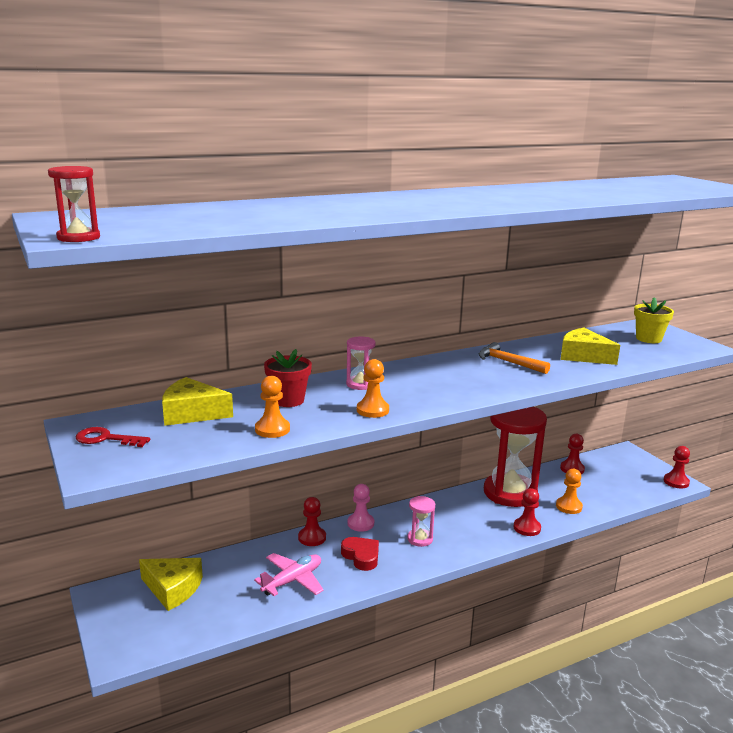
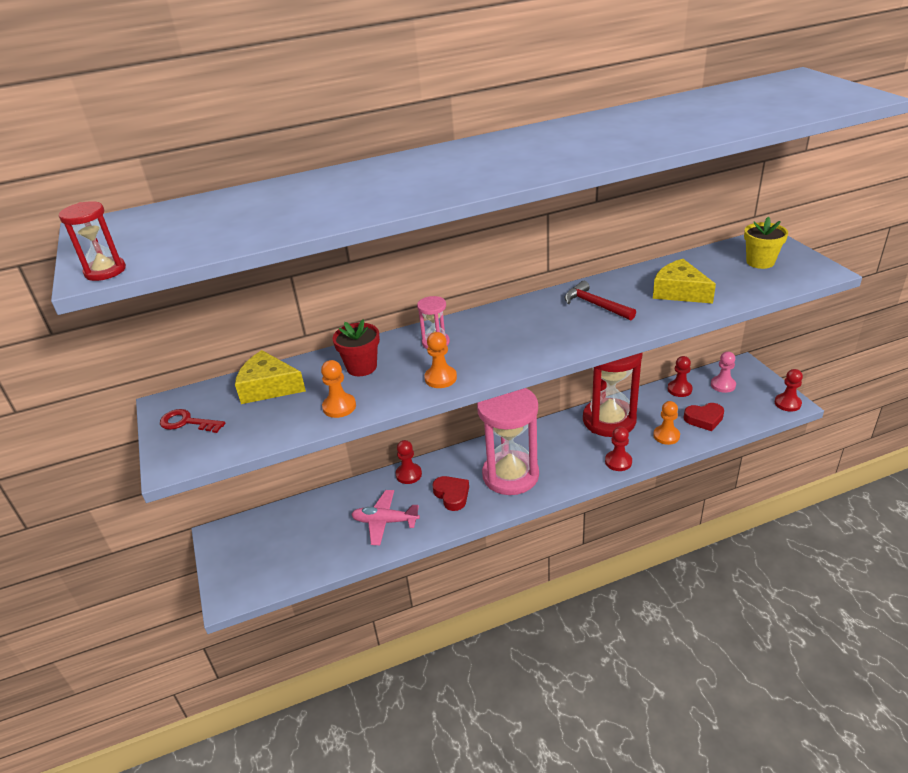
camera: 10 degrees right, 15 degrees up
(173, 589) = (279, 530): yellow cheese -> none
(292, 580) = (385, 521): pink plane -> pink plane turned 135 degrees counterclockwise
(360, 523) = (456, 458): pink pawn -> pink pawn (723, 385)
(420, 539) = (510, 475): pink hourglass -> pink hourglass, size x2.30
(508, 362) = (595, 305): orange hammer -> red hammer
(601, 493) = (704, 419): none -> red heart

